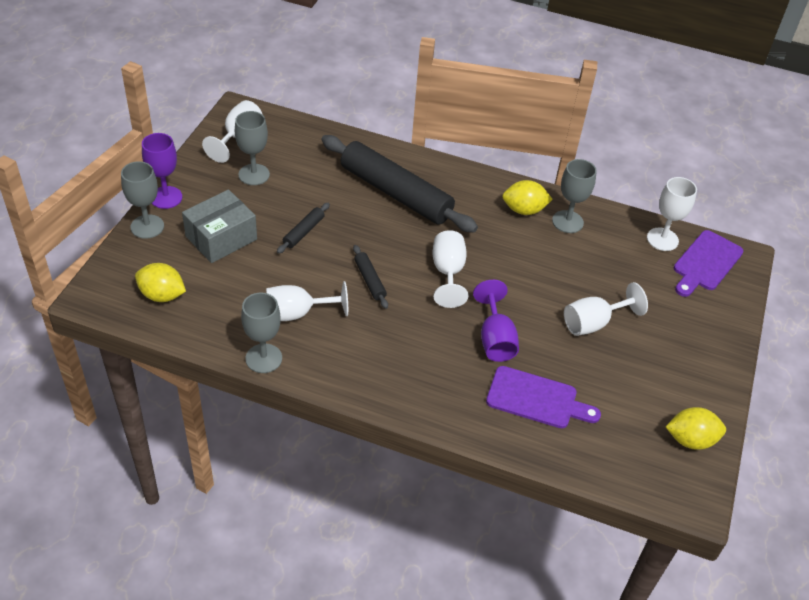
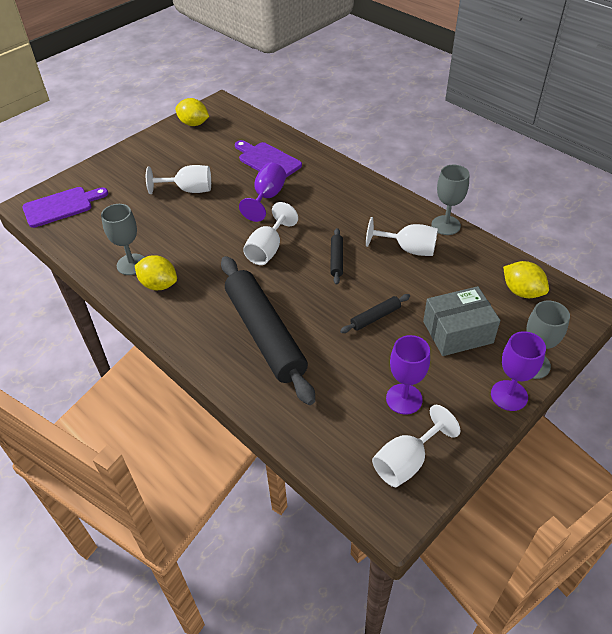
camera: 150 degrees left, 0 degrees up
(254, 174) = (404, 399): grey goblet -> purple goblet
(662, 239) = (71, 230): white goblet -> none

